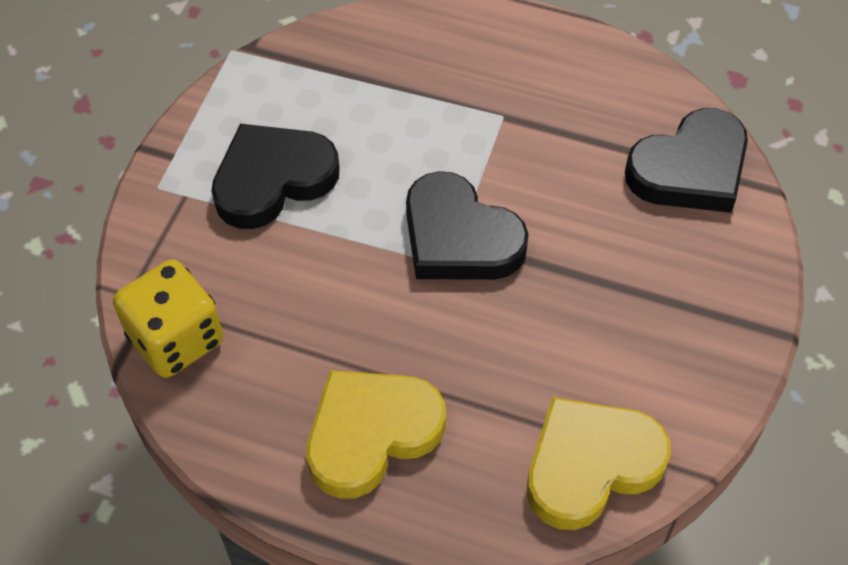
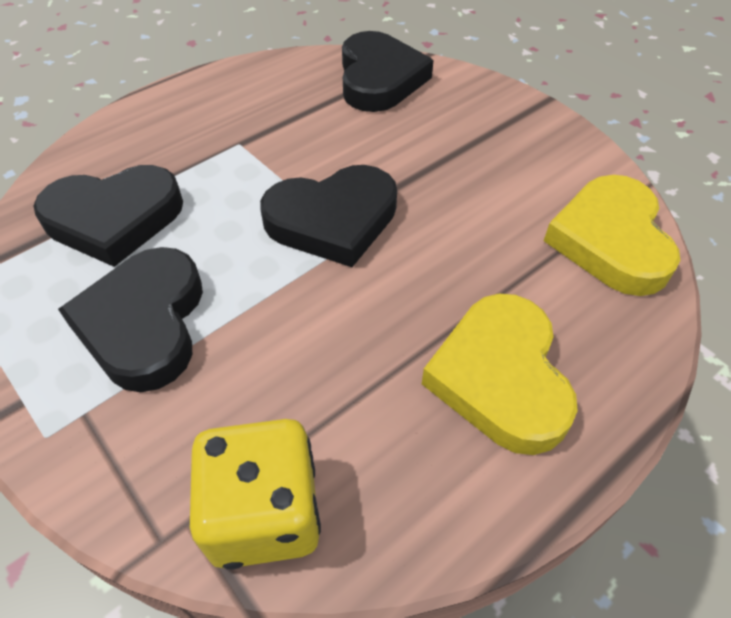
camera: 60 degrees left, 5 degrees down
(355, 93) = (114, 219): none -> black heart

